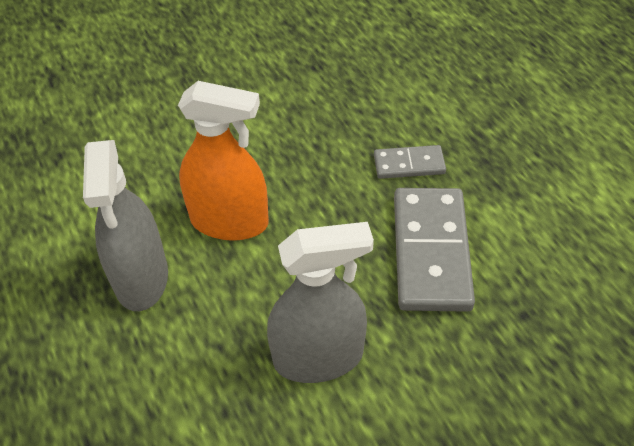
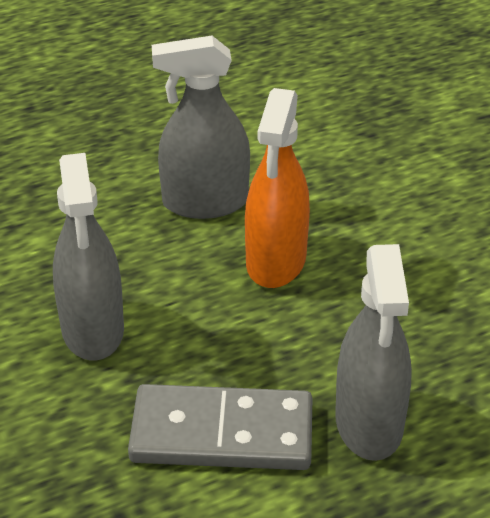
camera: 90 degrees right, 10 degrees down
(409, 164) = (369, 423): grey domino -> grey spray bottle

